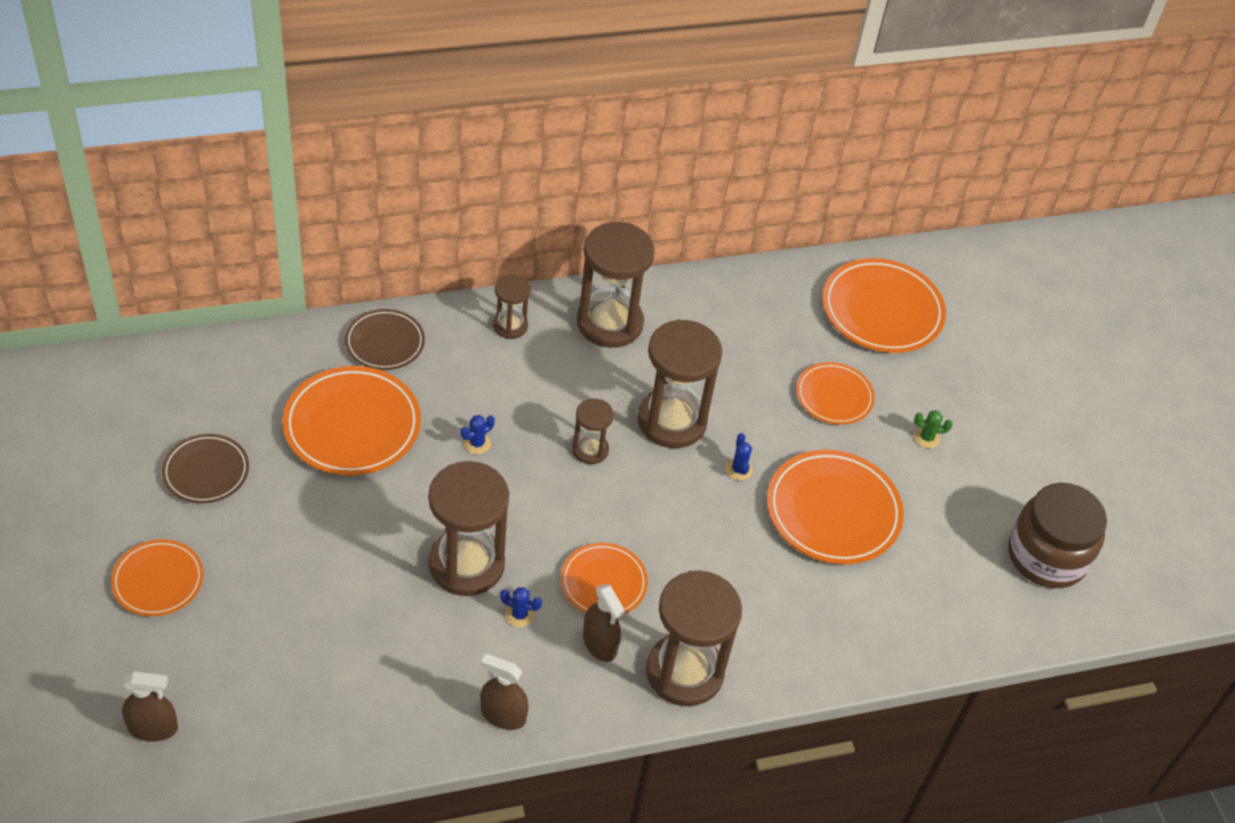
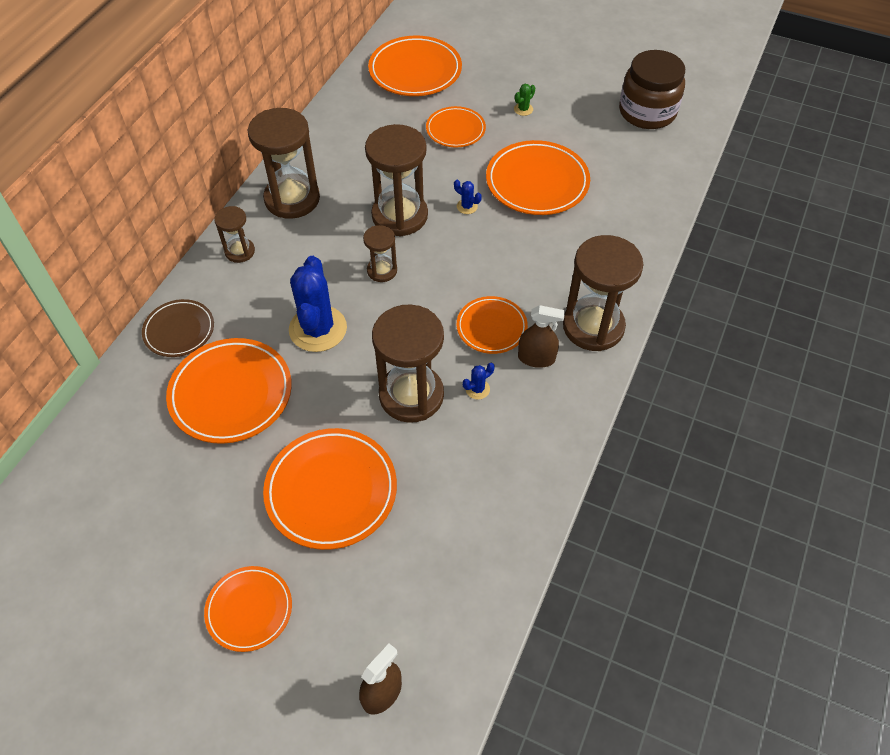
camera: 45 degrees left, 5 degrees up
(206, 472) = (179, 515): brown plate -> none
(315, 566) = (331, 491): none -> orange plate
(477, 443) = (318, 329): blue cactus -> blue cactus, size x2.47
(503, 715) = (549, 447): brown spray bottle -> none

